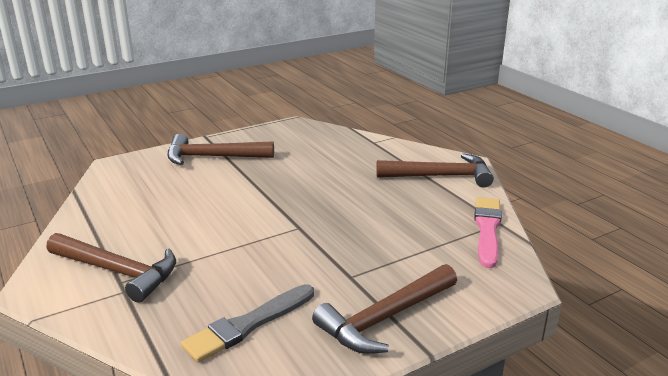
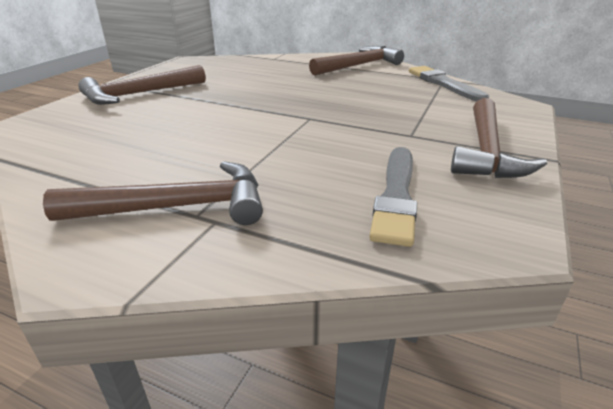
camera: 35 degrees left, 5 degrees up
(487, 229) = (444, 84): pink brush -> grey brush

